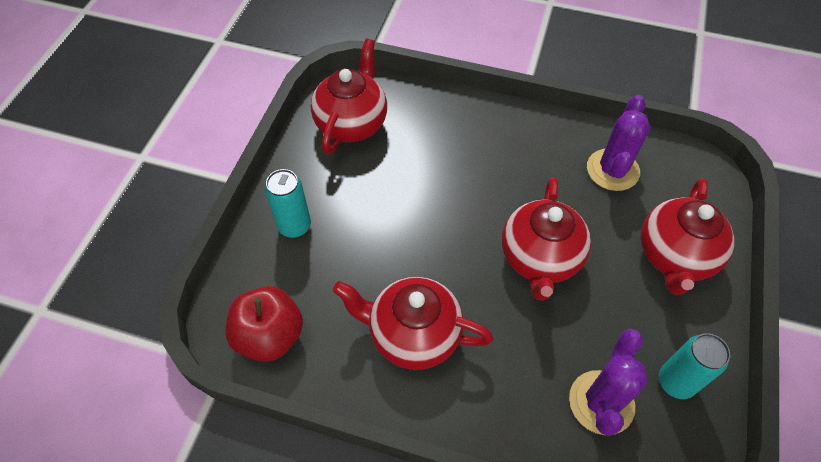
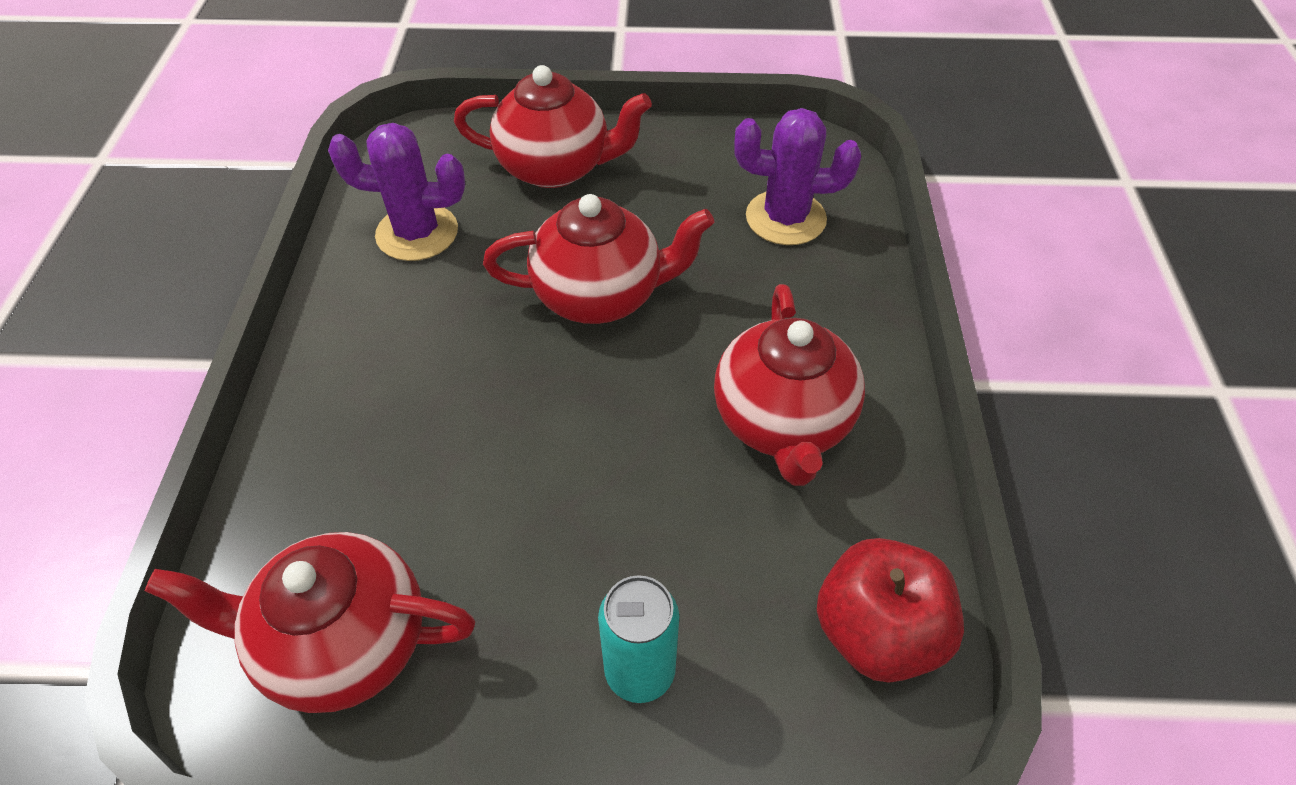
camera: 105 degrees left, 5 degrees down
(675, 382) = (730, 161): turquoise can -> none

